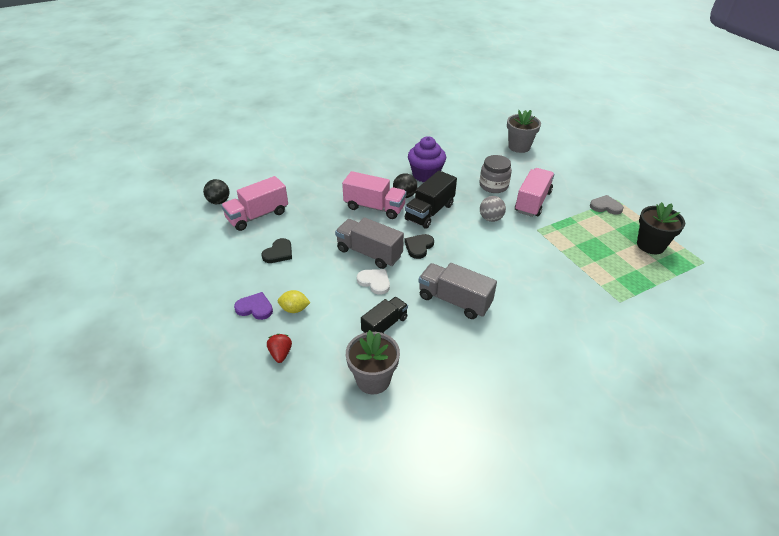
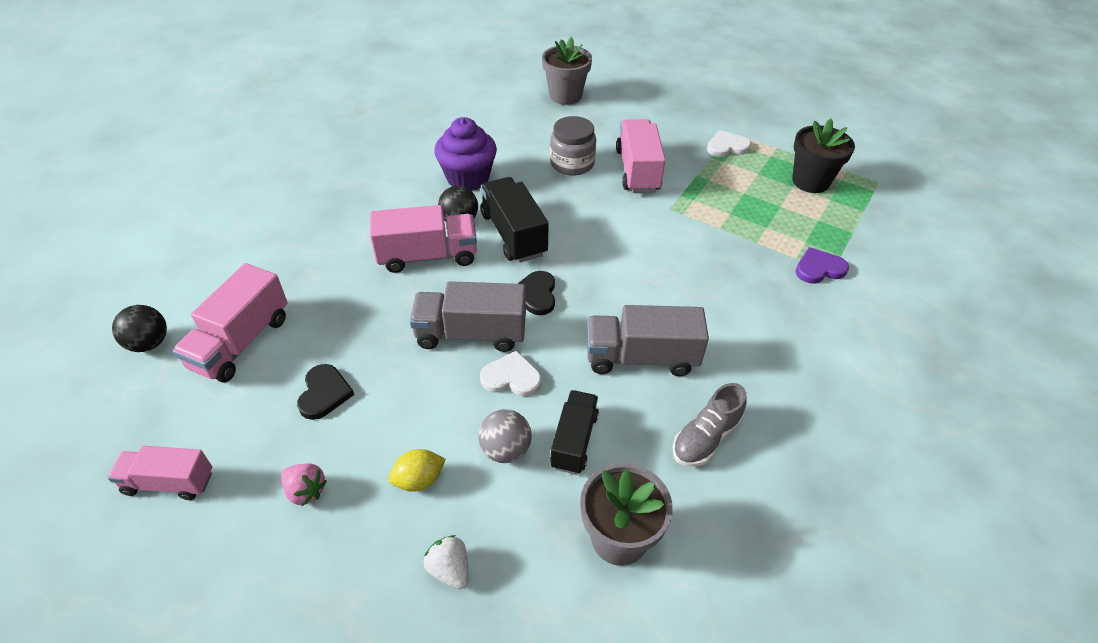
camera: 30 degrees left, 5 degrees up
(189, 263) = (169, 482): none -> pink truck
(241, 291) = (305, 491): none -> pink strawberry
(255, 308) = (350, 509): purple heart -> purple heart (819, 268)
(280, 354) = (450, 569): red strawberry -> white strawberry
(429, 212) = (513, 234): black truck -> black truck turned 150 degrees clockwise
(460, 355) = (706, 438): none -> grey shoe
(490, 219) = (602, 214): grey ball -> grey ball (505, 450)
(605, 206) = (727, 147): grey heart -> white heart

